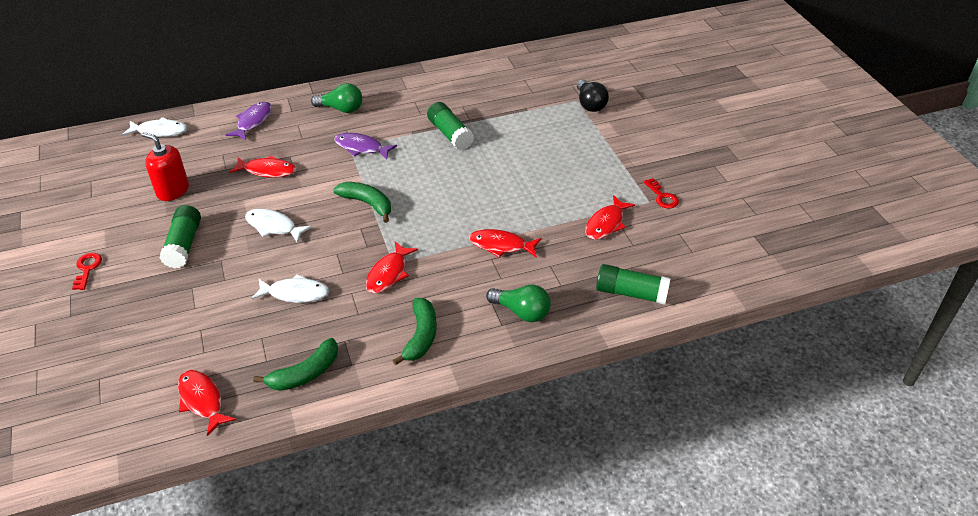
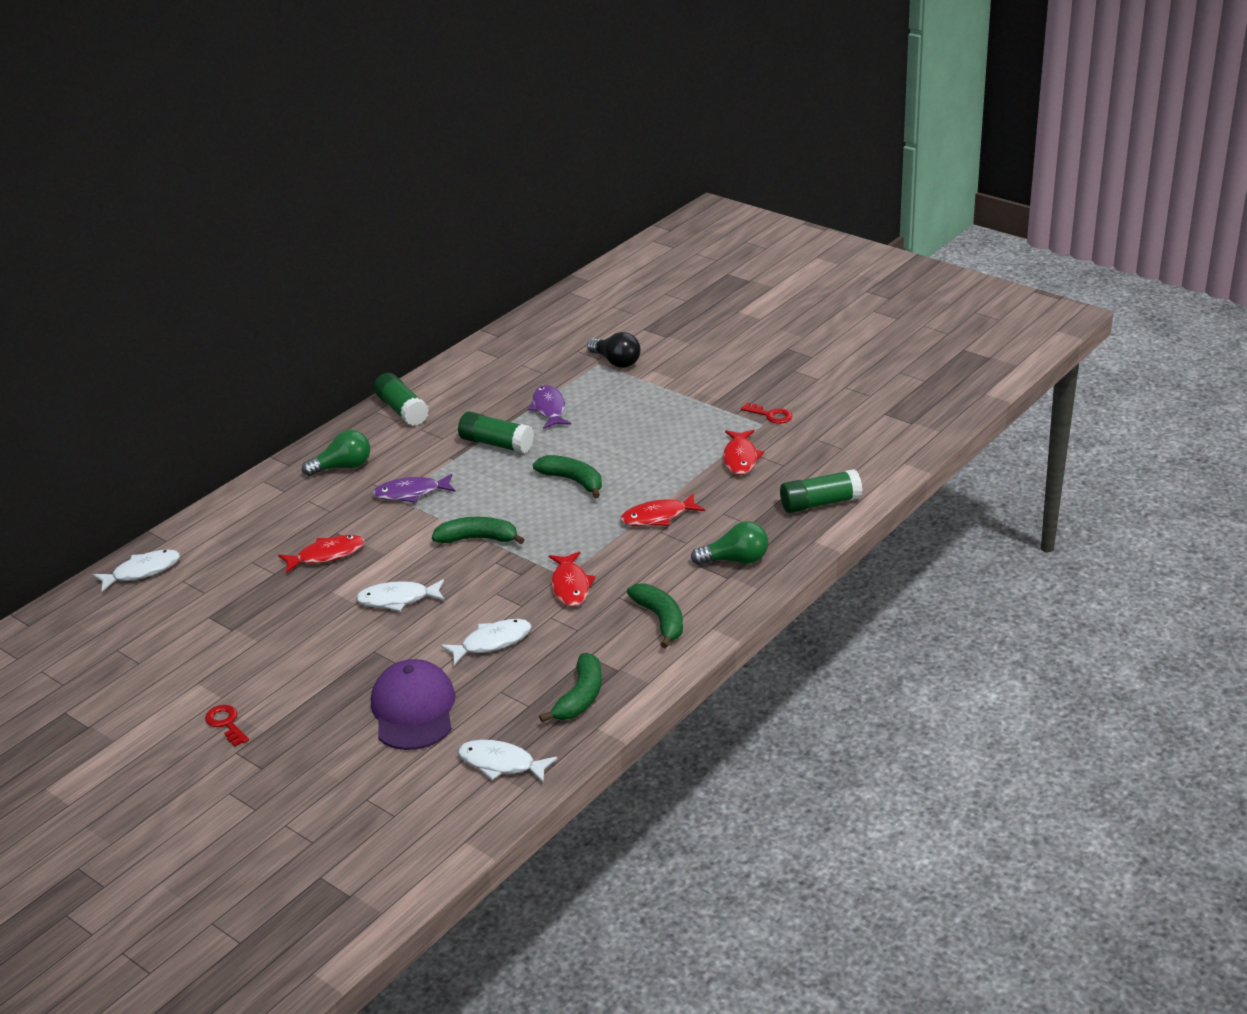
camera: 30 degrees left, 10 degrees down
(173, 191) = (235, 617): red soap dispenser -> none
(184, 245) = (314, 656): green glue stick -> green glue stick (402, 410)
(196, 321) = (413, 710): none -> purple cap
(202, 400) = (501, 764): red fish -> white fish
(253, 121) = (250, 518): purple fish -> purple fish (549, 409)
(471, 187) = (573, 481): none -> green banana

